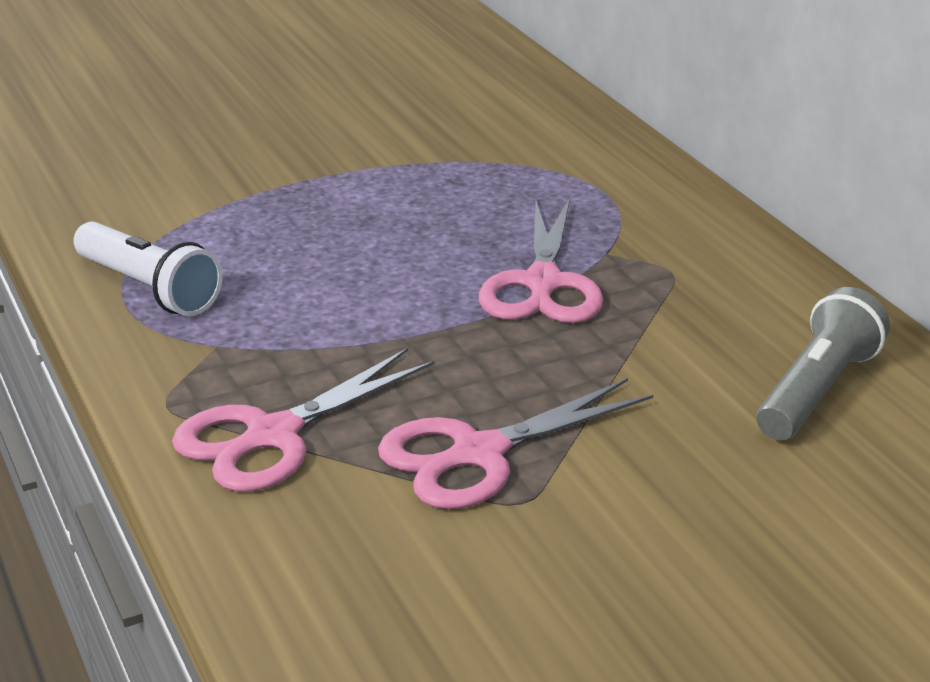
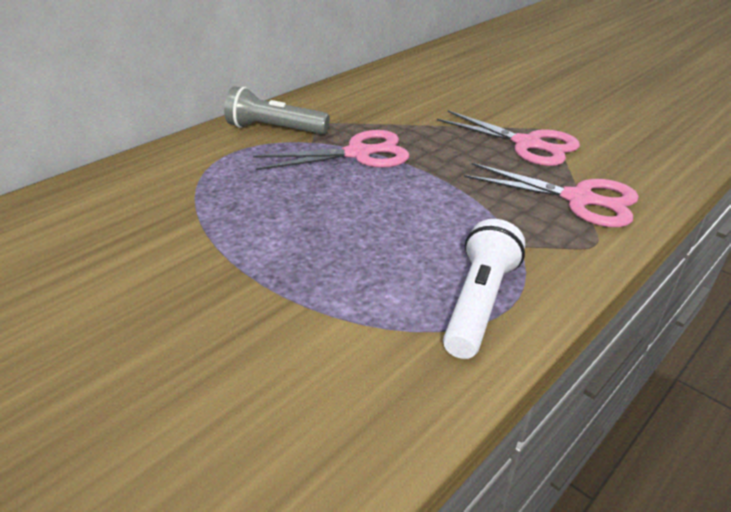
camera: 110 degrees left, 5 degrees up
(817, 390) = (406, 87): grey flashlight -> grey flashlight (275, 129)

